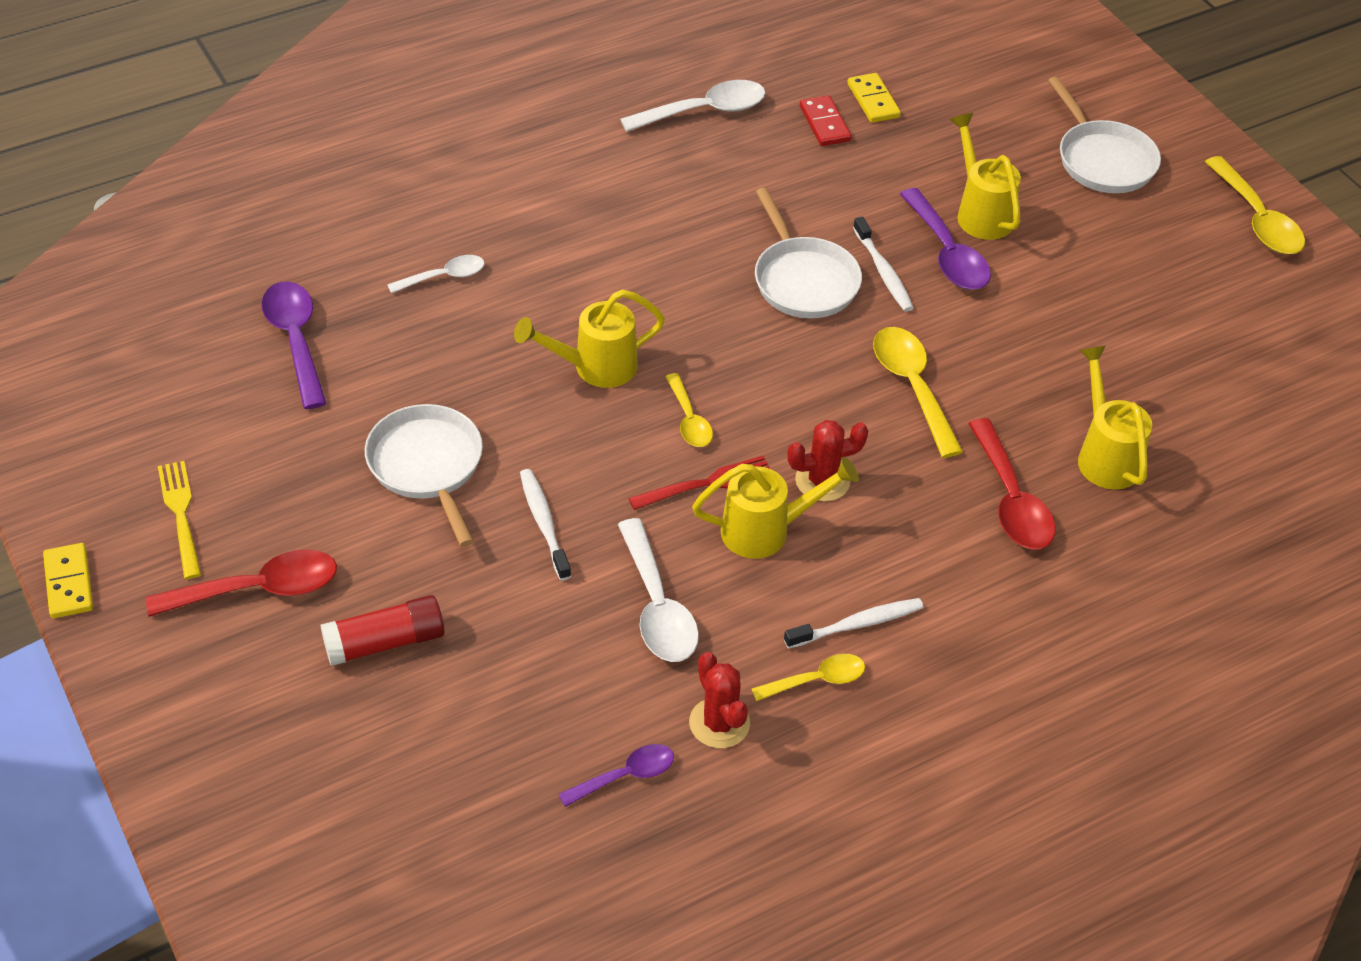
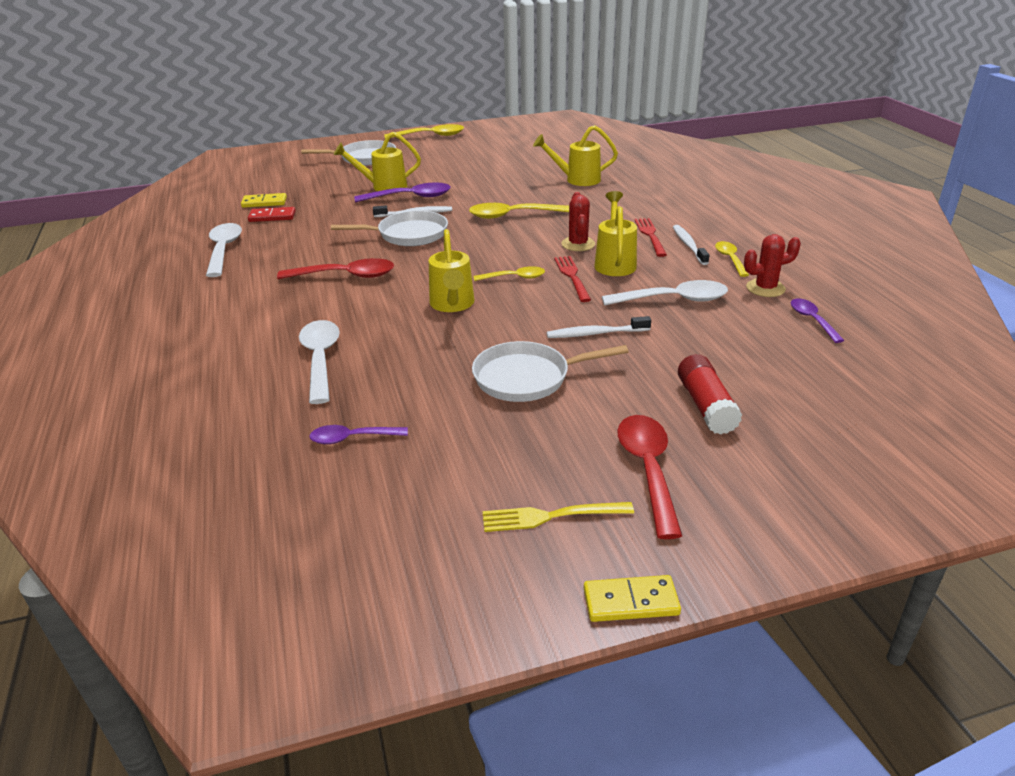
camera: 75 degrees left, 15 degrees down
(295, 340) = (352, 438): purple spoon -> purple spoon, size x0.61
(444, 277) = (320, 359): white spoon -> white spoon, size x1.65
(882, 572) = (650, 235): none -> red fork
(1011, 500) = (603, 202): red spoon -> red spoon (346, 276)

